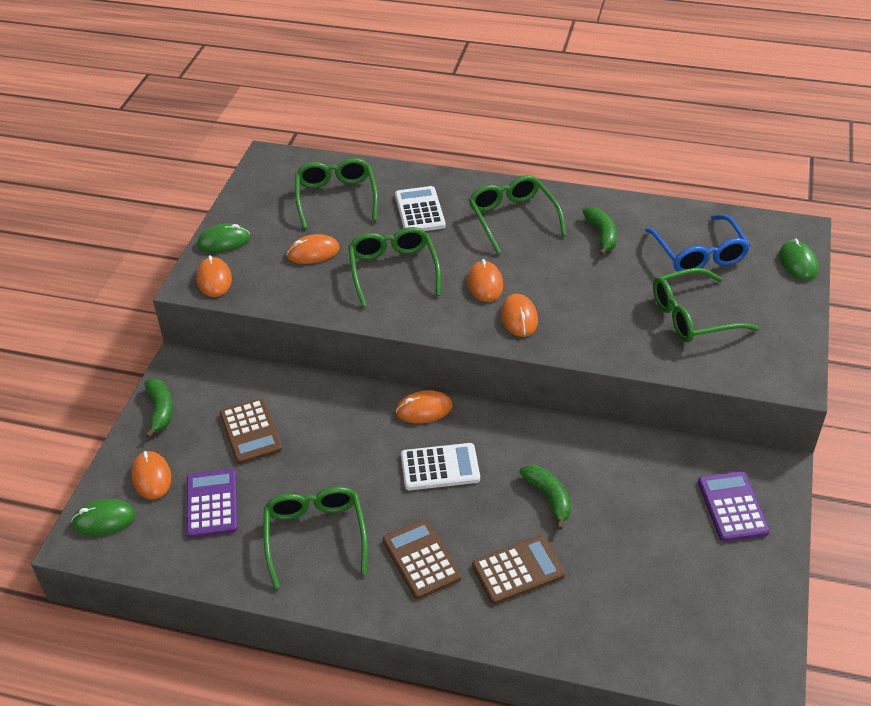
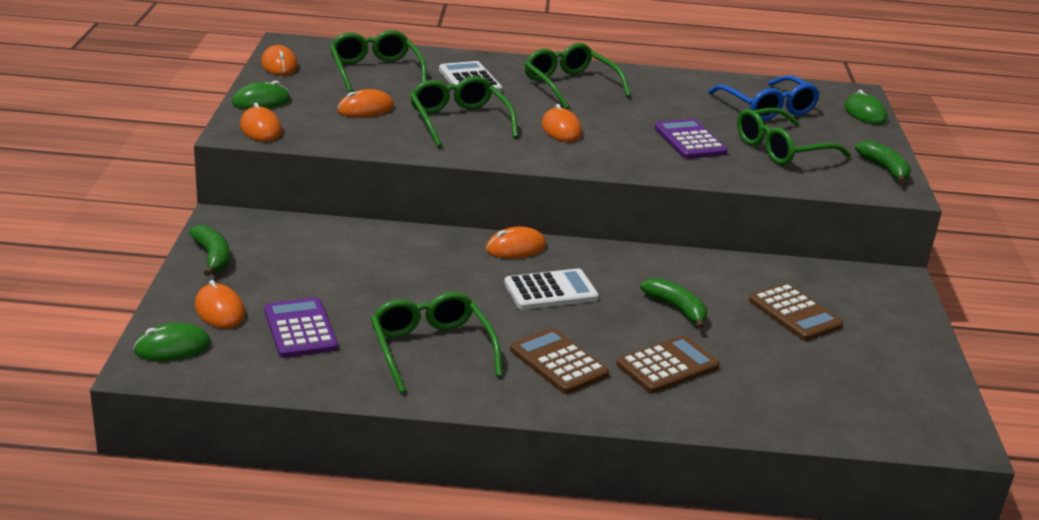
camera: 15 degrees left, 15 degrees down
(250, 432) = (326, 270): brown calculator -> brown calculator (795, 313)
(519, 318) = (607, 152): orange mouse -> orange mouse (279, 65)
(601, 235) = (665, 96): green banana -> green banana (885, 169)
(732, 507) = (867, 308): purple calculator -> purple calculator (689, 140)

